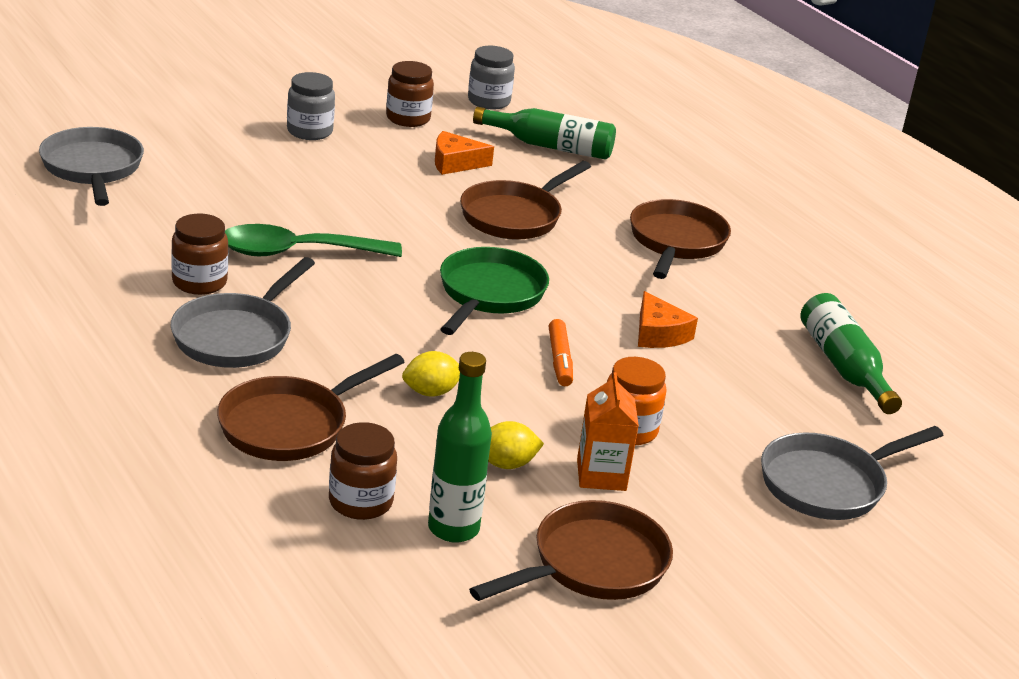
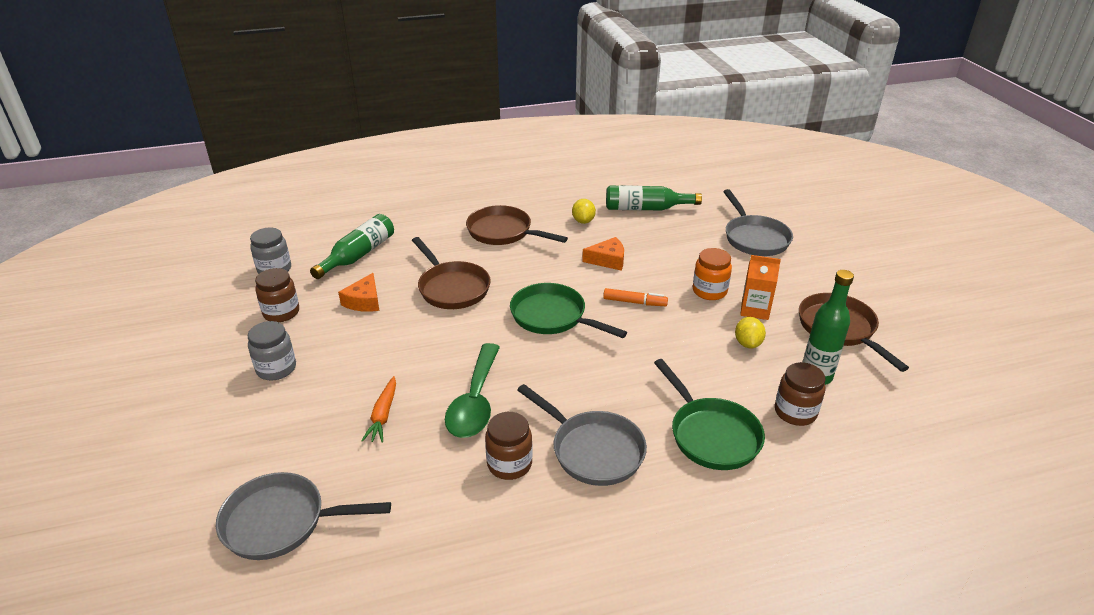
camera: 70 degrees left, 5 degrees up
(255, 200) = (383, 415): none -> orange carrot
(290, 425) = (711, 434): brown pan -> green pan
(431, 392) = (670, 362): yellow lemon -> yellow lemon (583, 221)

